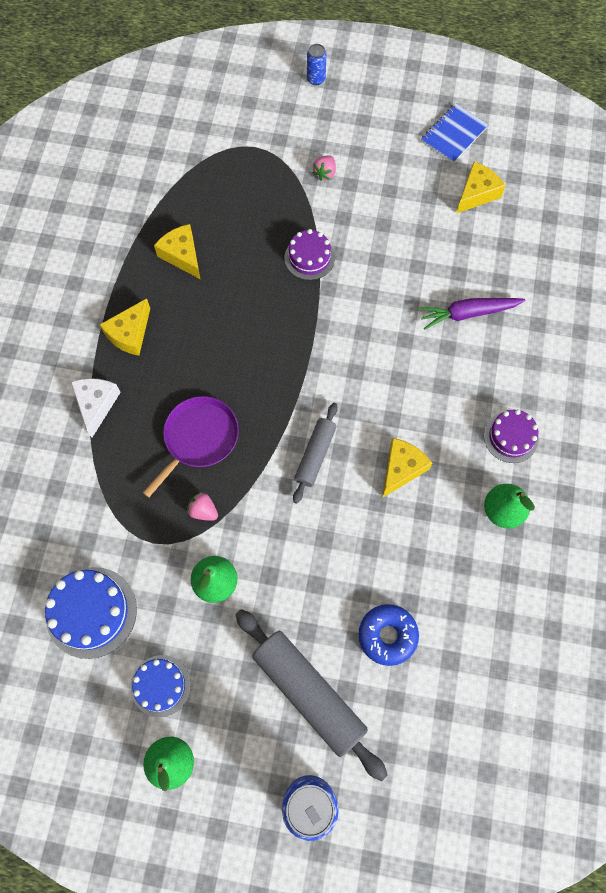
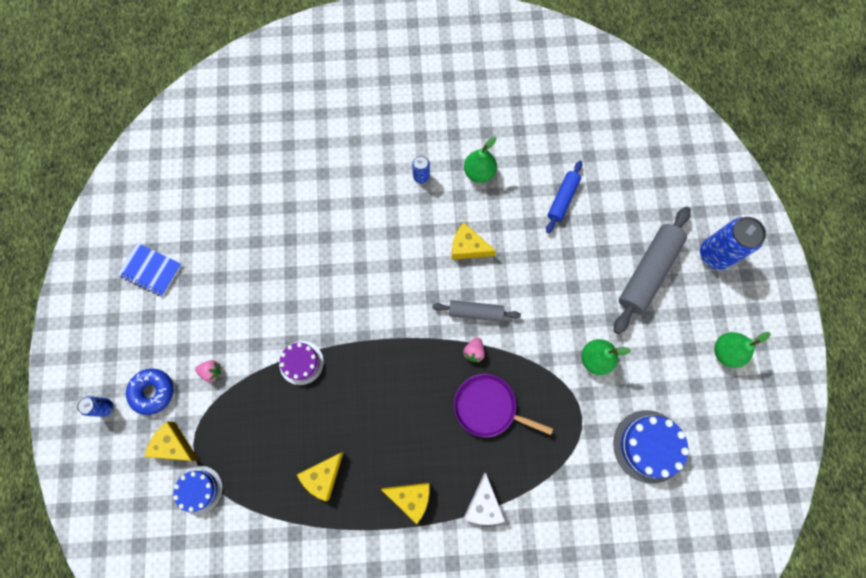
camera: 105 degrees left, 5 degrees up
(96, 404) = (483, 504): white cheese -> white cheese turned 75 degrees counterclockwise
(160, 685) = (680, 376): blue cake -> blue cake (199, 490)
(203, 510) = (545, 385): pink strawberry -> pink strawberry (474, 351)
(387, 635) = (591, 230): blue donut -> blue donut (153, 392)
(440, 610) = (563, 199): none -> blue rolling pin
(468, 313) = (325, 225): purple carrot -> none
(477, 193) = (209, 240): yellow cheese -> yellow cheese (174, 445)
(511, 437) = (421, 176): purple cake -> blue can

